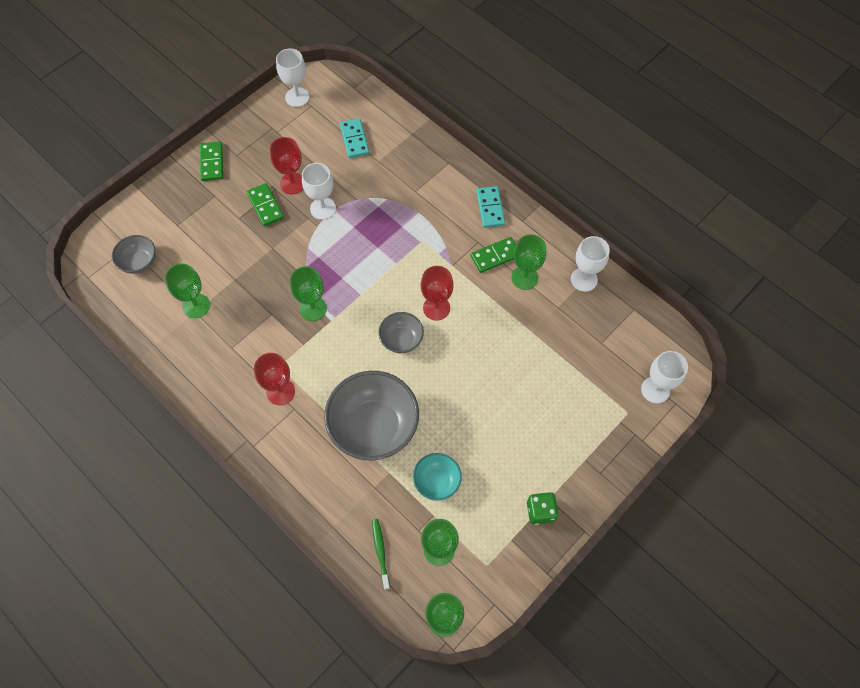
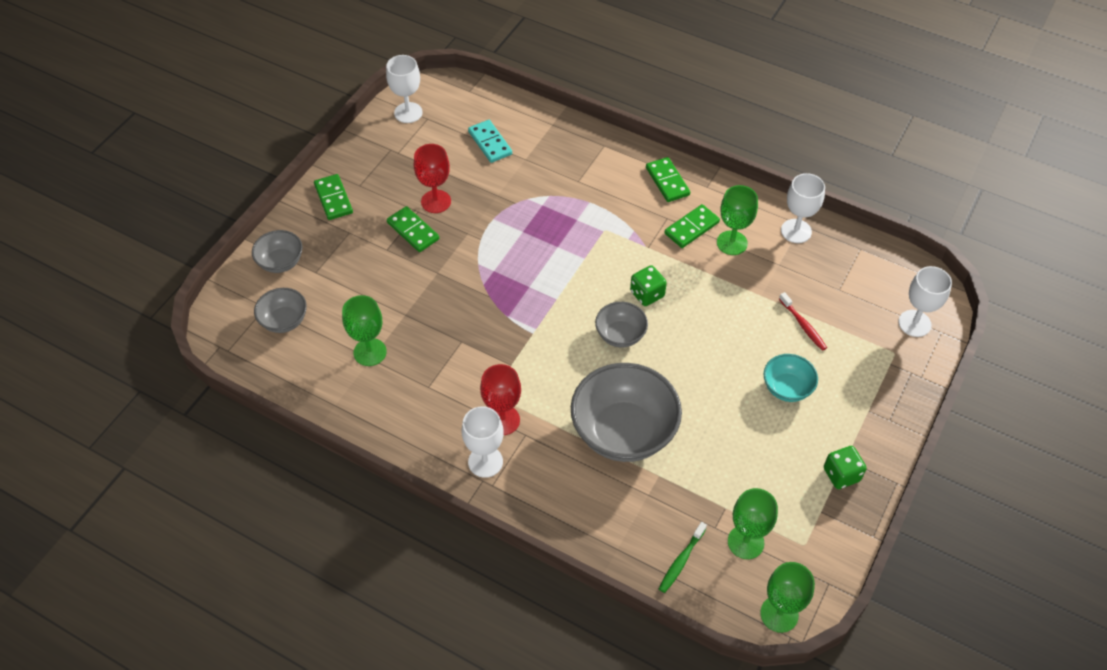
camera: 15 degrees left, 10 degrees down
(153, 210) = (281, 262): none -> grey bowl
(313, 308) = (508, 325): green goblet -> none
(323, 208) = (480, 220): white goblet -> white goblet (485, 462)
(380, 552) = (681, 561): green toothbrush -> green toothbrush turned 120 degrees counterclockwise
(436, 308) = (647, 294): red goblet -> green dice
(437, 481) = (716, 472): turquoise bowl -> turquoise bowl (787, 388)
(490, 208) = (667, 181): turquoise domino -> green domino
(558, 368) = (803, 325): none -> red toothbrush

